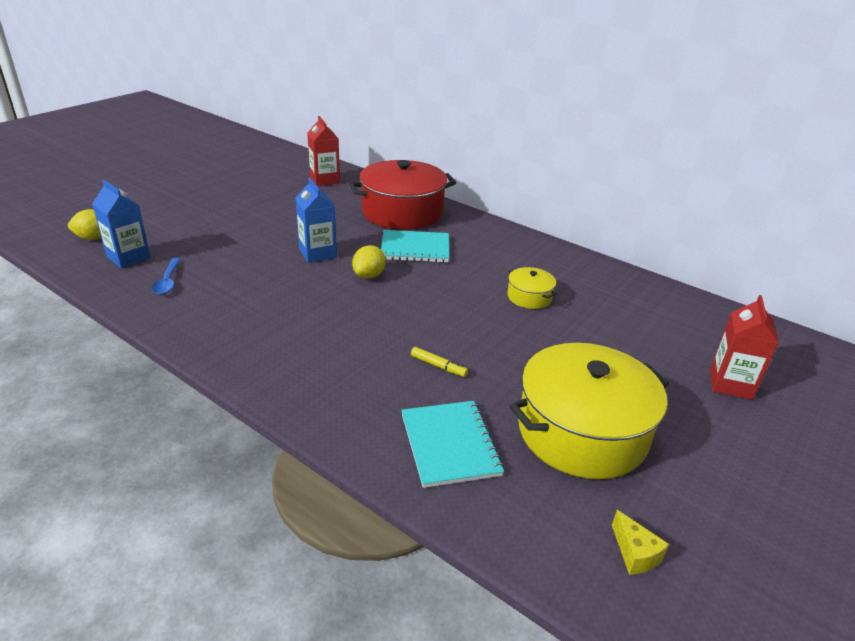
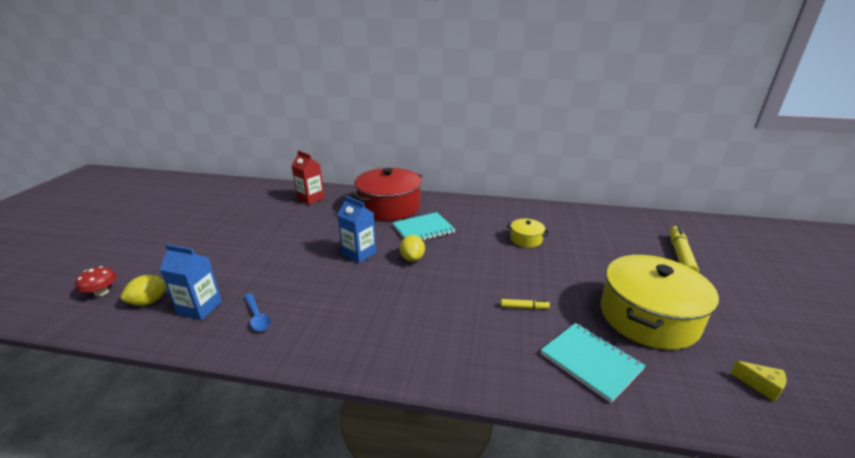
camera: 25 degrees left, 5 degrees down
(66, 218) = (101, 292): none -> red mushroom
(730, 384) = (680, 255): red carton -> yellow marker

